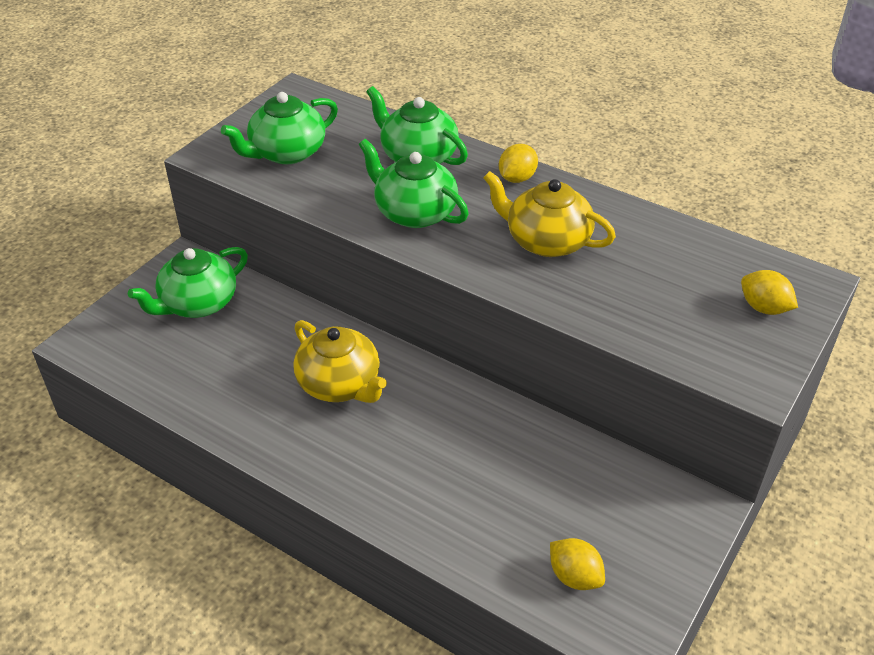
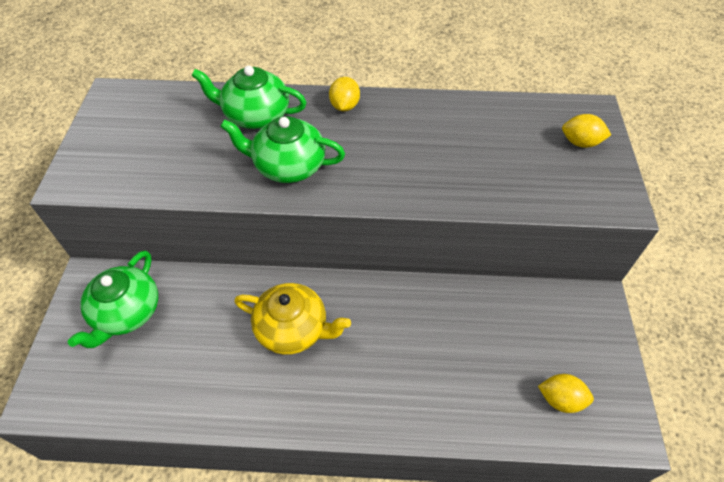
camera: 30 degrees left, 10 degrees up
(286, 153) = (142, 153): green teapot -> none
(546, 241) = (403, 150): yellow teapot -> none

